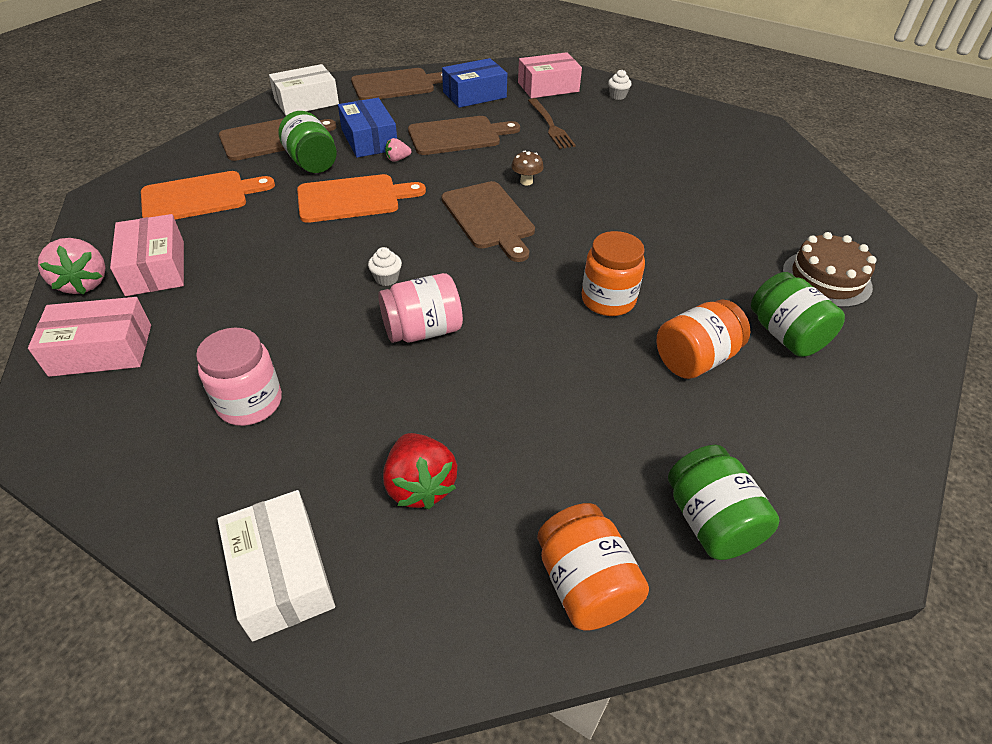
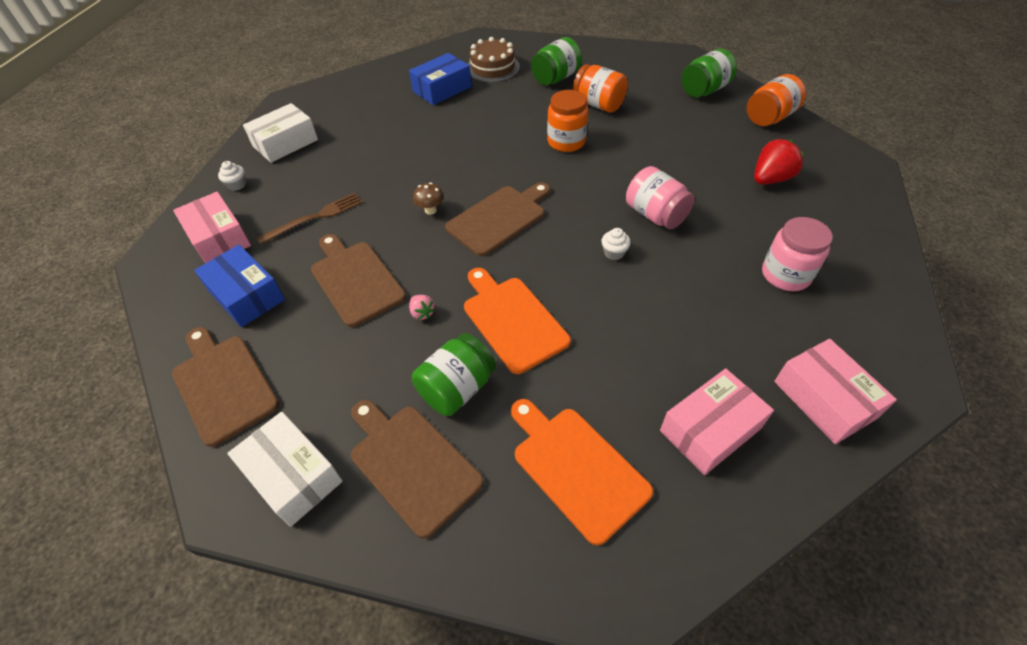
camera: 105 degrees left, 5 degrees up
(84, 283) = (773, 482): pink strawberry -> none
(281, 574) = (864, 209): white box -> white box (285, 143)
(369, 140) = (386, 355): blue box -> blue box (442, 89)

